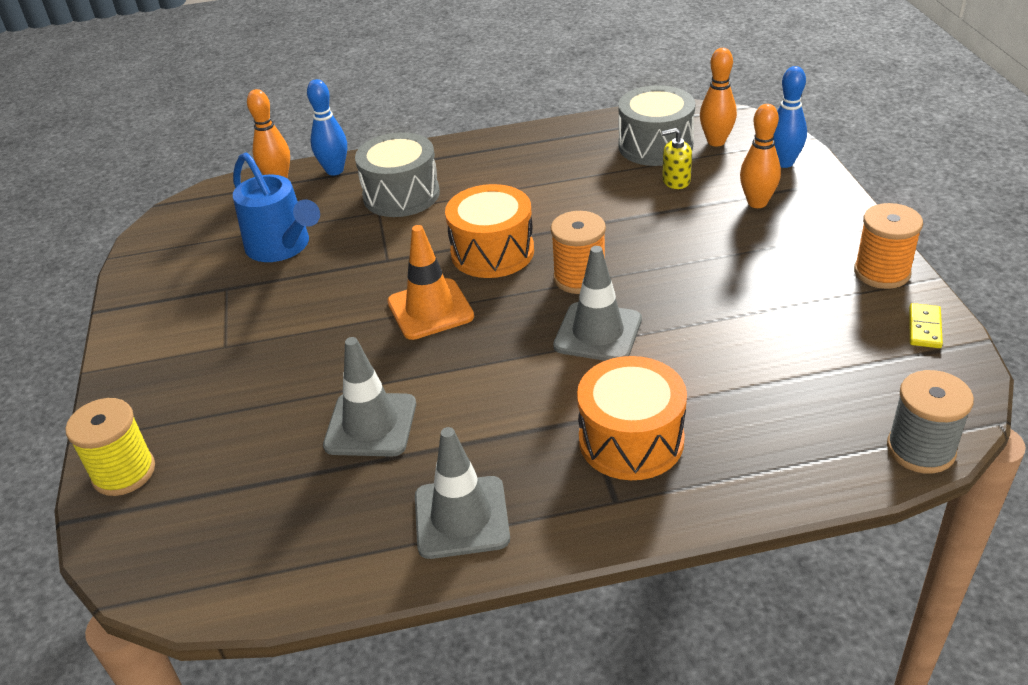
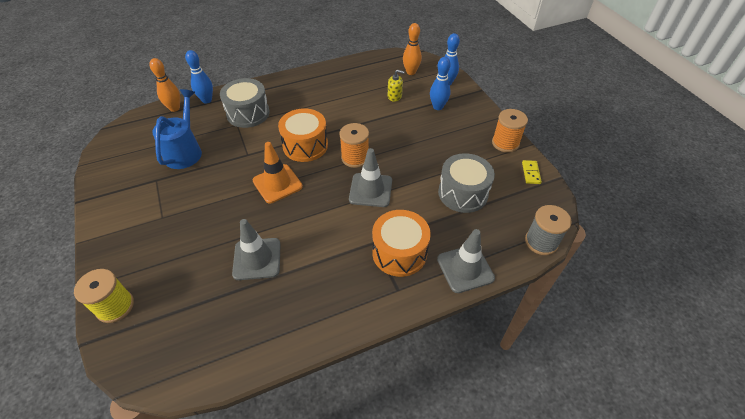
camera: 15 degrees left, 10 degrees up
(282, 247) = (185, 151): blue watering can -> blue watering can turned 120 degrees counterclockwise
(461, 517) = (318, 310): grey traffic cone -> grey traffic cone (465, 268)
(655, 146) = (380, 76): grey drum -> grey drum (463, 193)
(676, 181) = (394, 96): yellow soap dispenser -> yellow soap dispenser turned 150 degrees counterclockwise
(757, 203) = (438, 107): orange bowling pin -> blue bowling pin

